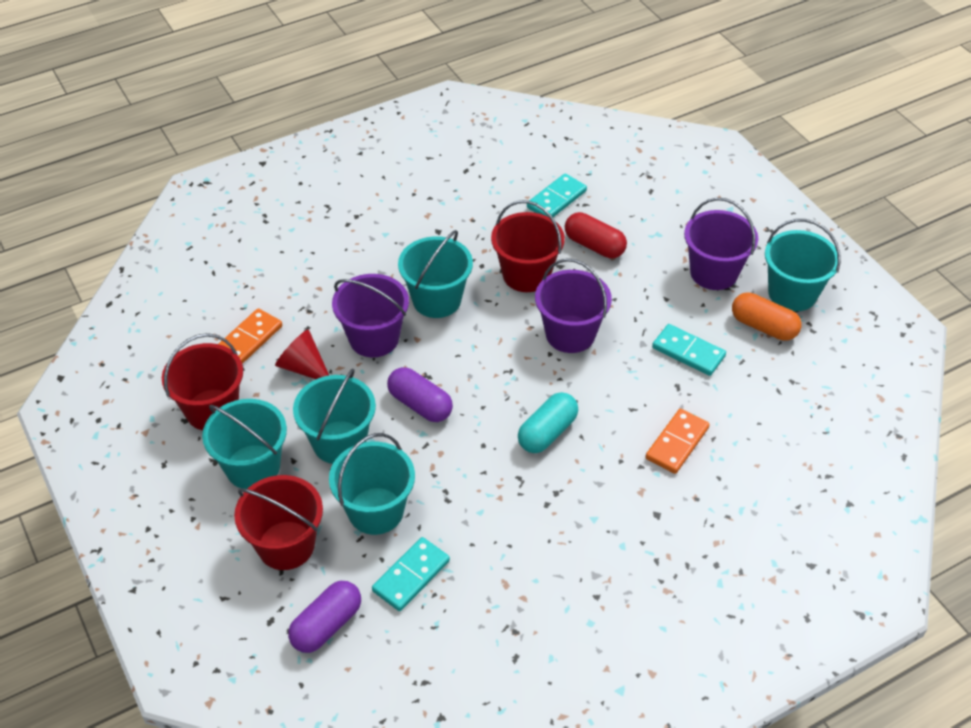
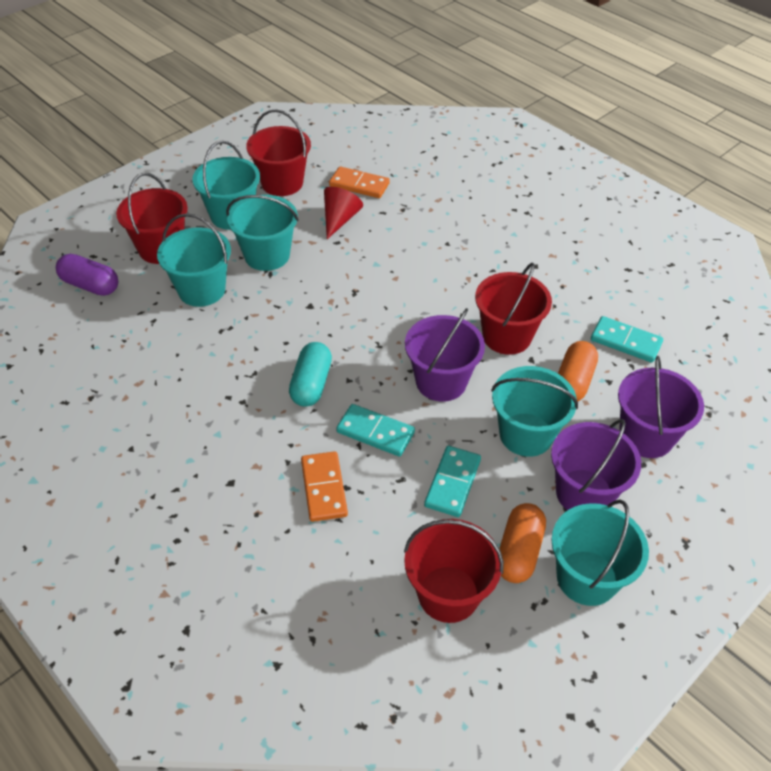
camera: 75 degrees right, 0 degrees up
(374, 338) = (386, 252): purple bucket -> purple bucket (646, 436)
(411, 576) = (140, 323): turquoise domino -> turquoise domino (375, 432)
(420, 404) = (320, 294): purple capsule -> none
(436, 300) = (447, 281): turquoise bucket -> turquoise bucket (526, 434)
(547, 432) = (311, 384): turquoise capsule -> turquoise capsule turned 75 degrees clockwise
(594, 246) = (573, 382): red capsule -> orange capsule
(677, 443) = (323, 488): orange domino -> orange domino turned 60 degrees clockwise
(796, 379) = (448, 594): none -> red bucket

